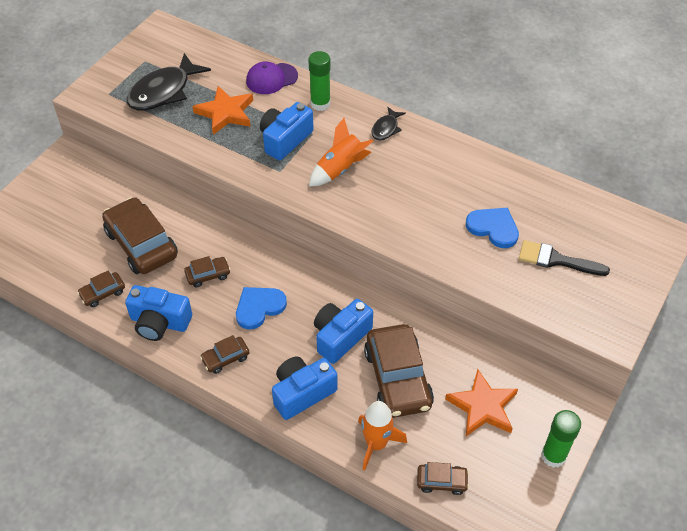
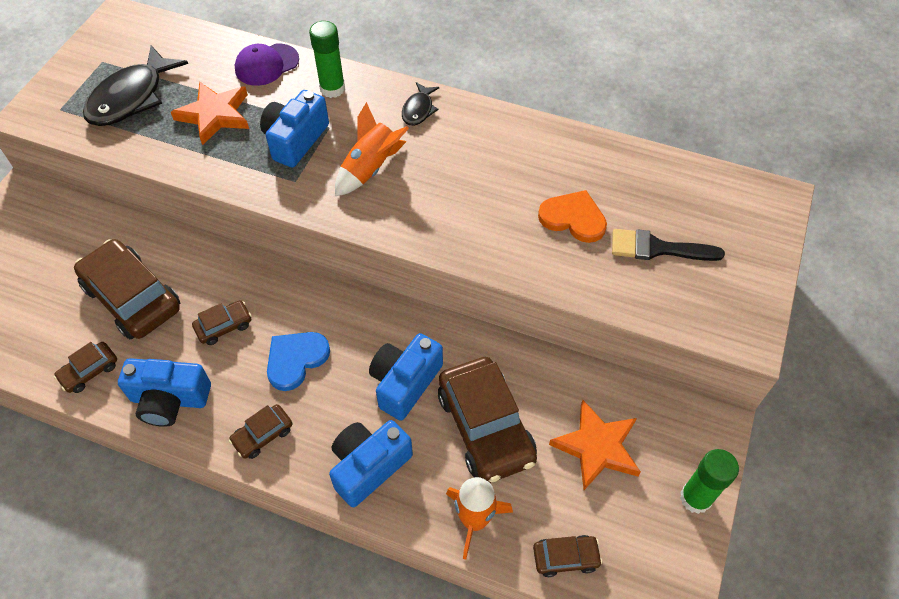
camera: 10 degrees left, 5 degrees up
(493, 228) = (573, 218): blue heart -> orange heart

